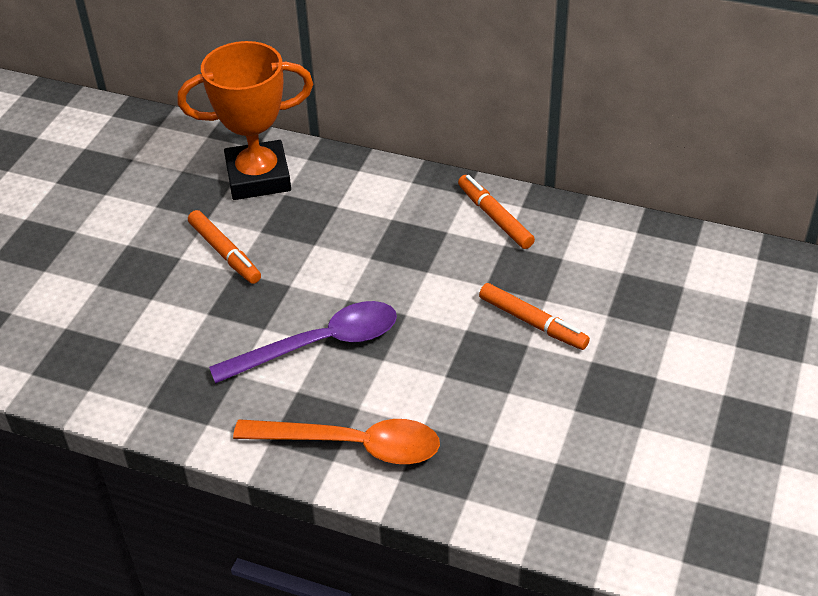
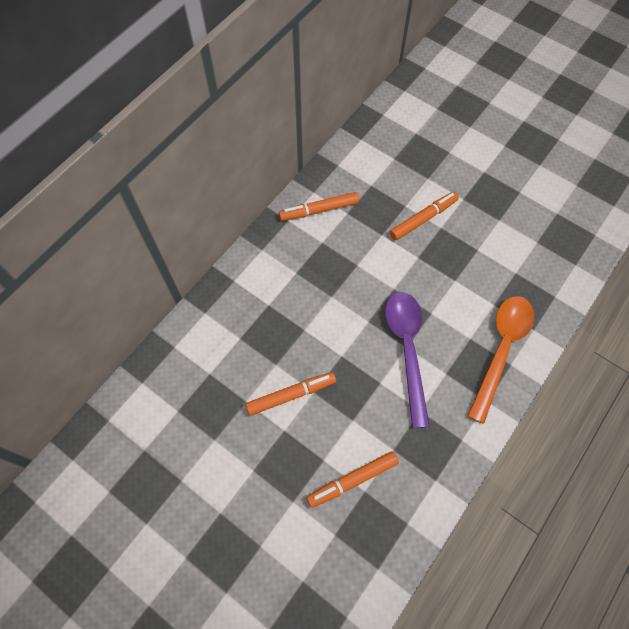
camera: 75 degrees left, 20 degrees up
(131, 329) = (352, 480): none -> orange marker
(258, 177) = (212, 353): orange trophy -> none

